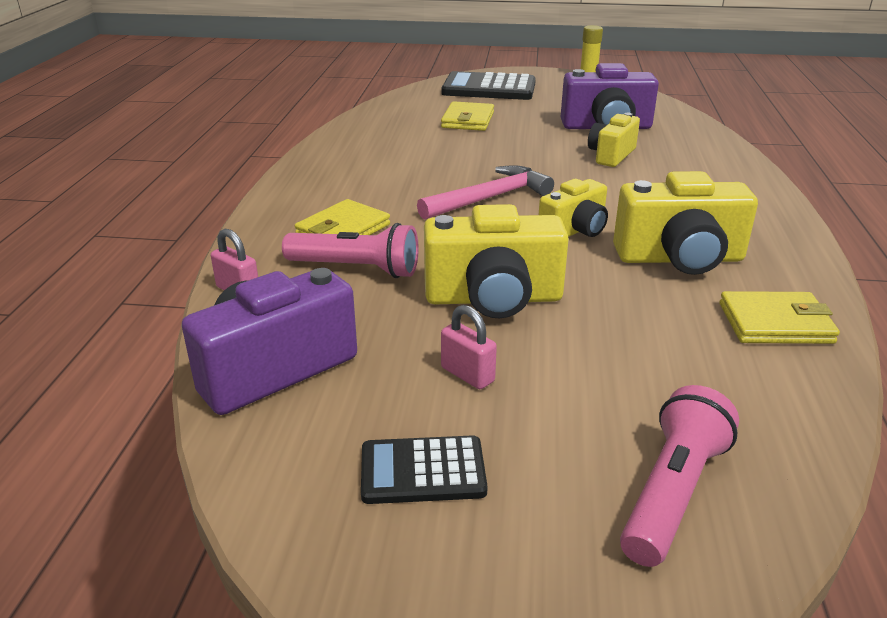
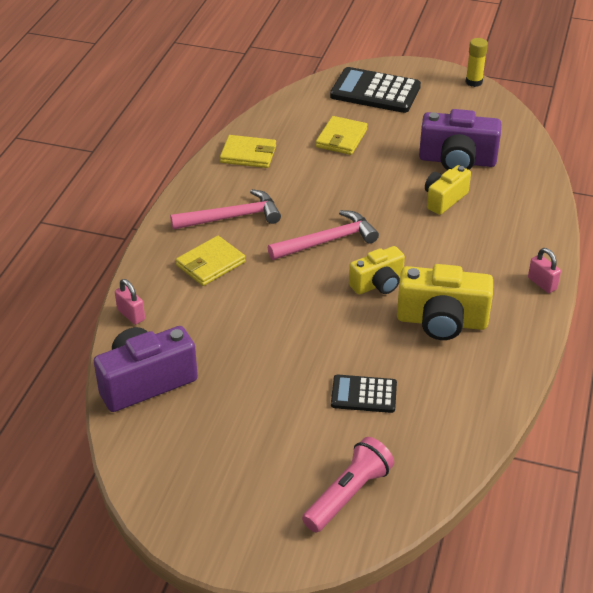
camera: 10 degrees right, 10 degrees up
(356, 269) = (212, 304): pink flashlight -> none
(359, 187) = (232, 217): none -> pink hammer
(423, 471) = (217, 463): black calculator -> black calculator (364, 394)
(467, 375) = (261, 402): pink padlock -> pink padlock (542, 283)
(493, 298) = (297, 342): yellow camera -> none
(775, 323) = (475, 387): yellow wallet -> yellow wallet (248, 154)

